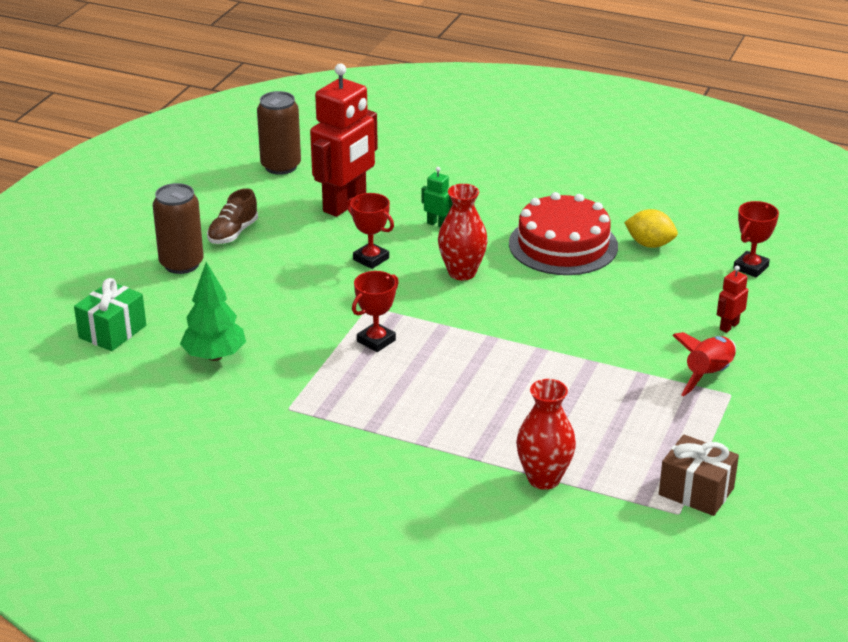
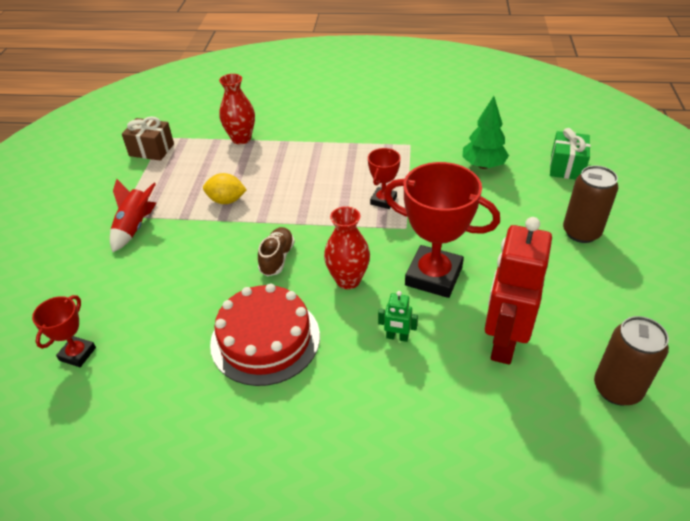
camera: 165 degrees right, 10 degrees up
(233, 233) = (573, 276): brown shoe -> brown shoe (277, 258)
(371, 259) = (433, 276): red trophy -> red trophy, size x1.93
(649, 244) = (178, 363): yellow lemon -> yellow lemon (226, 200)
(729, 326) = (112, 276): red robot -> none

